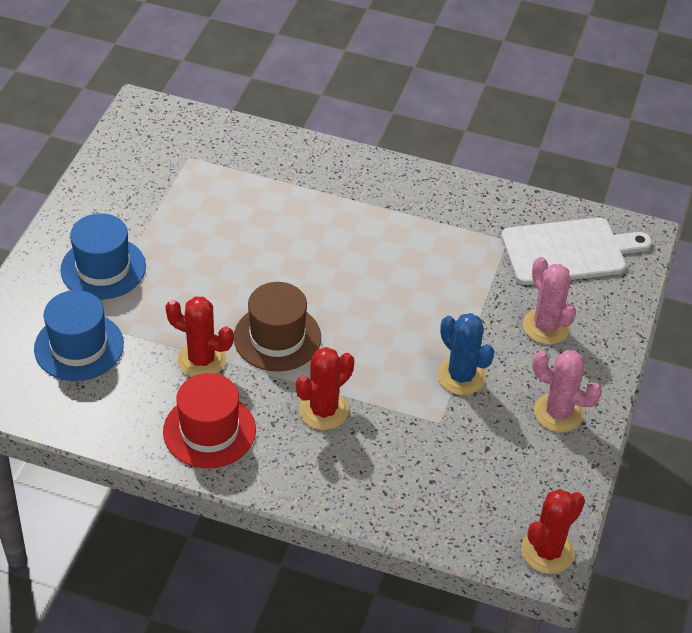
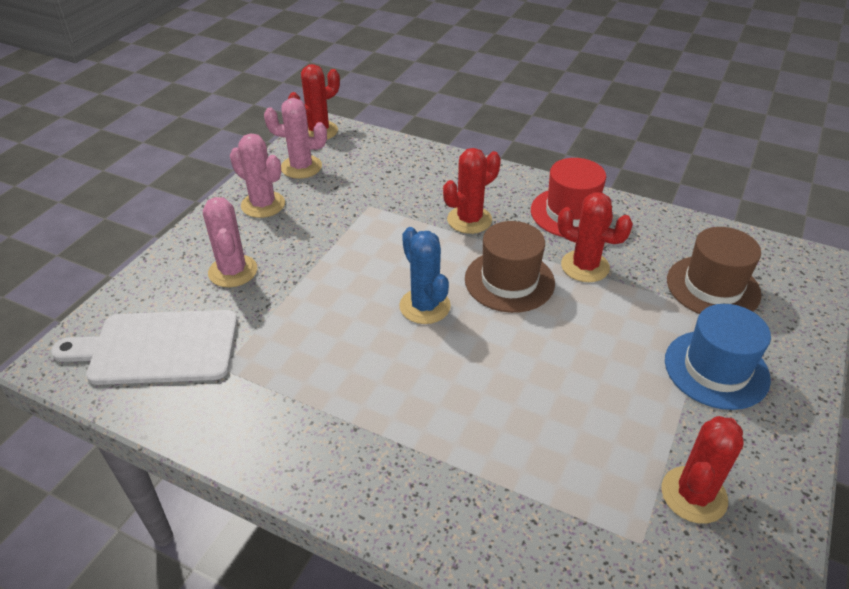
camera: 170 degrees left, 5 degrees down
(79, 346) = (713, 287): blue hat -> brown hat
(148, 183) = (693, 495): none -> red cactus
(461, 376) = (336, 236): blue cactus -> blue cactus (425, 306)
(541, 478) = (301, 167): none -> pink cactus

